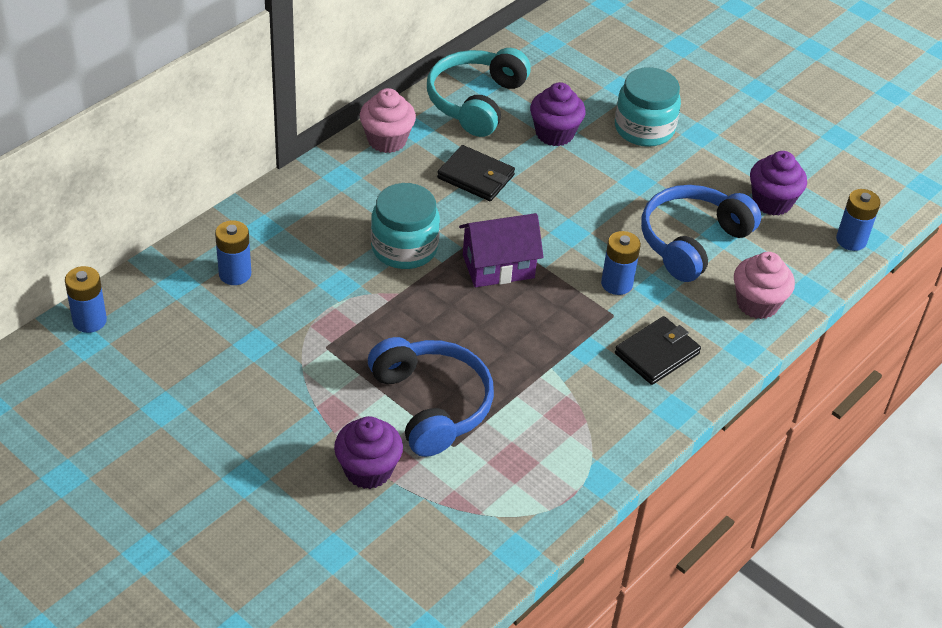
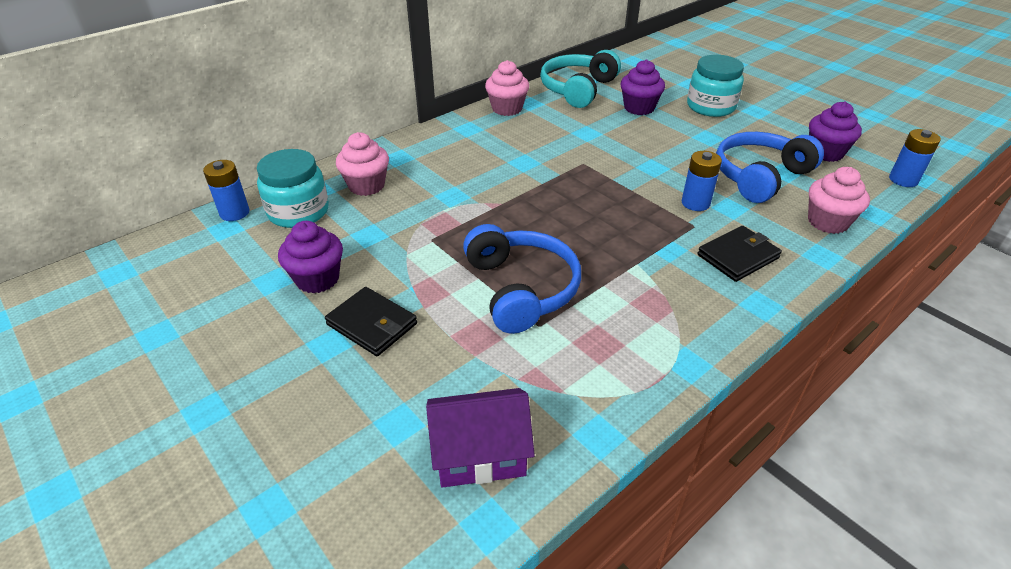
camera: 10 degrees right, 5 degrees down
(235, 274) = (366, 185): blue battery -> pink cupcake
(368, 470) = (451, 343): purple cupcake -> purple cupcake (317, 279)
(404, 248) = (511, 173): turquoise jar -> turquoise jar (298, 212)
(475, 176) = (575, 131): black wallet -> black wallet (372, 324)
(498, 266) = (590, 188): purple house -> purple house (480, 454)

